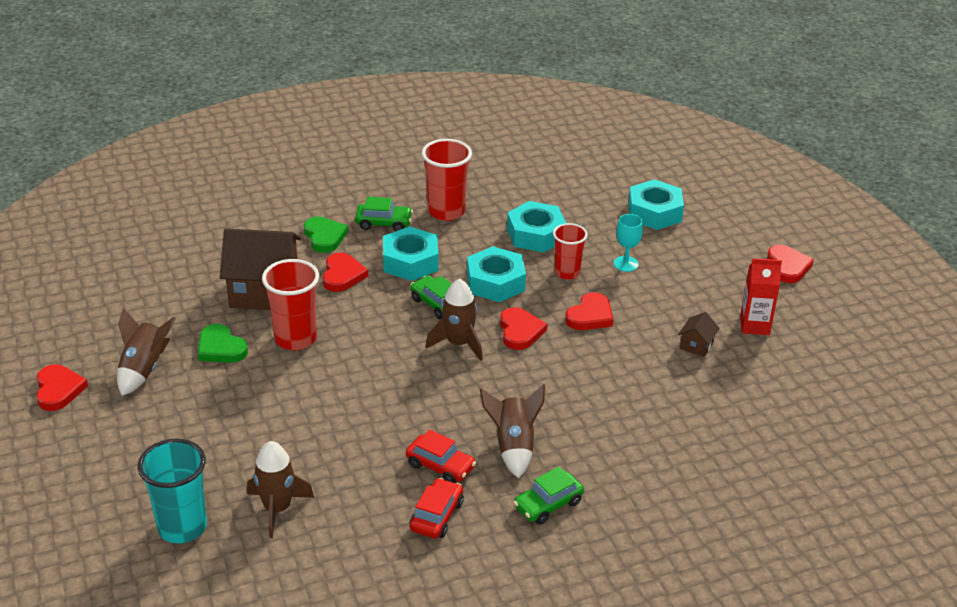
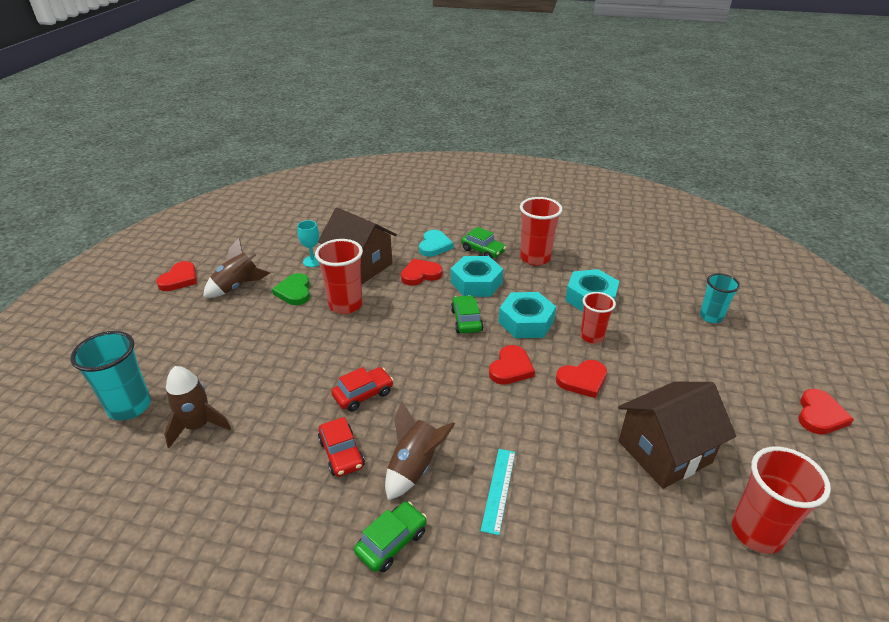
camera: 35 degrees right, 0 degrees up
(324, 237) = (434, 246): green heart -> turquoise heart
(342, 275) = (420, 274): red heart -> red heart turned 150 degrees counterclockwise
(436, 516) = (294, 498): red car -> red car (363, 394)
(458, 343) = (453, 357): brown rocket -> none
(548, 504) = (392, 542): green car -> green car turned 135 degrees clockwise
(595, 430) = (498, 489): none -> turquoise ruler
(626, 264) = (650, 349): turquoise goblet -> turquoise goblet (312, 261)
(654, 212) = (711, 317): turquoise nut -> turquoise cup
(696, 345) = (664, 452): brown house -> brown house, size x2.34
(754, 325) = (742, 459): red carton -> none
(794, 373) = (756, 532): none -> red cup

